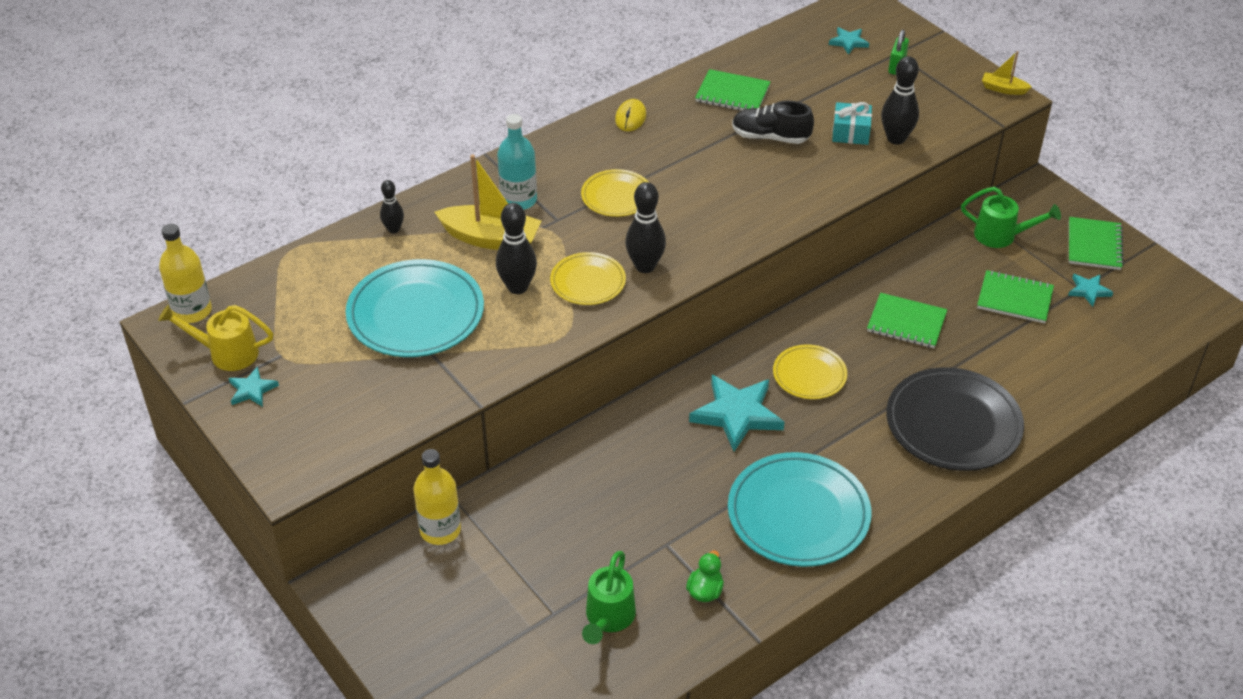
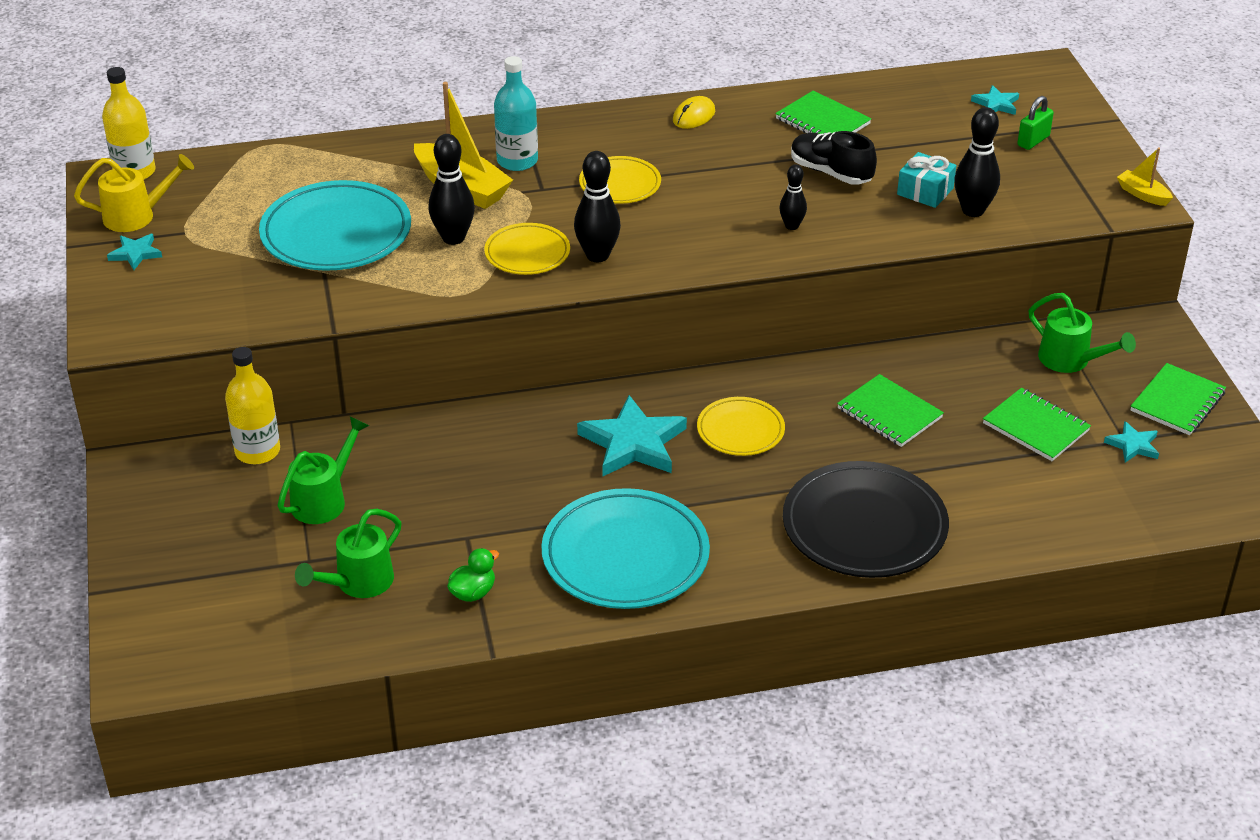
camera: 25 degrees right, 5 degrees down
(226, 353) = (137, 216): yellow watering can -> yellow watering can turned 135 degrees clockwise
(393, 229) = (374, 154): black bowling pin -> black bowling pin (792, 226)
(527, 553) = (324, 499): none -> green watering can

